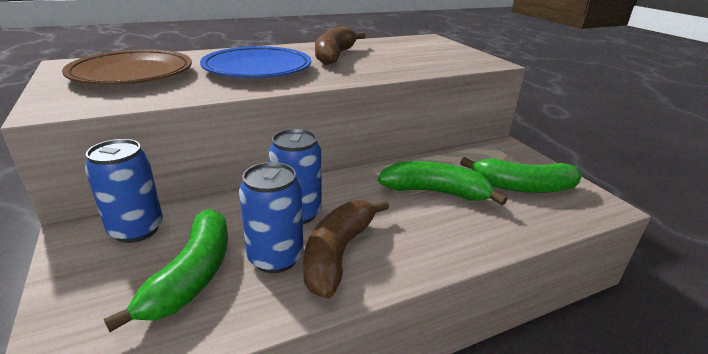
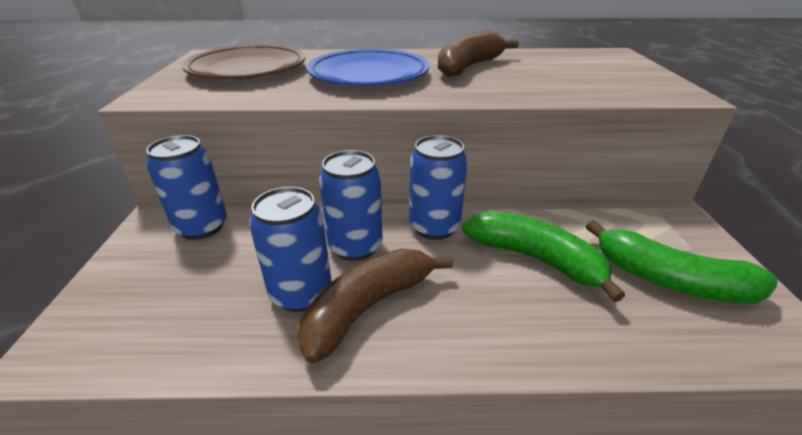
camera: 25 degrees right, 5 degrees up
(192, 276) = (214, 289): green banana -> none
(351, 186) = (434, 227): none -> blue can

